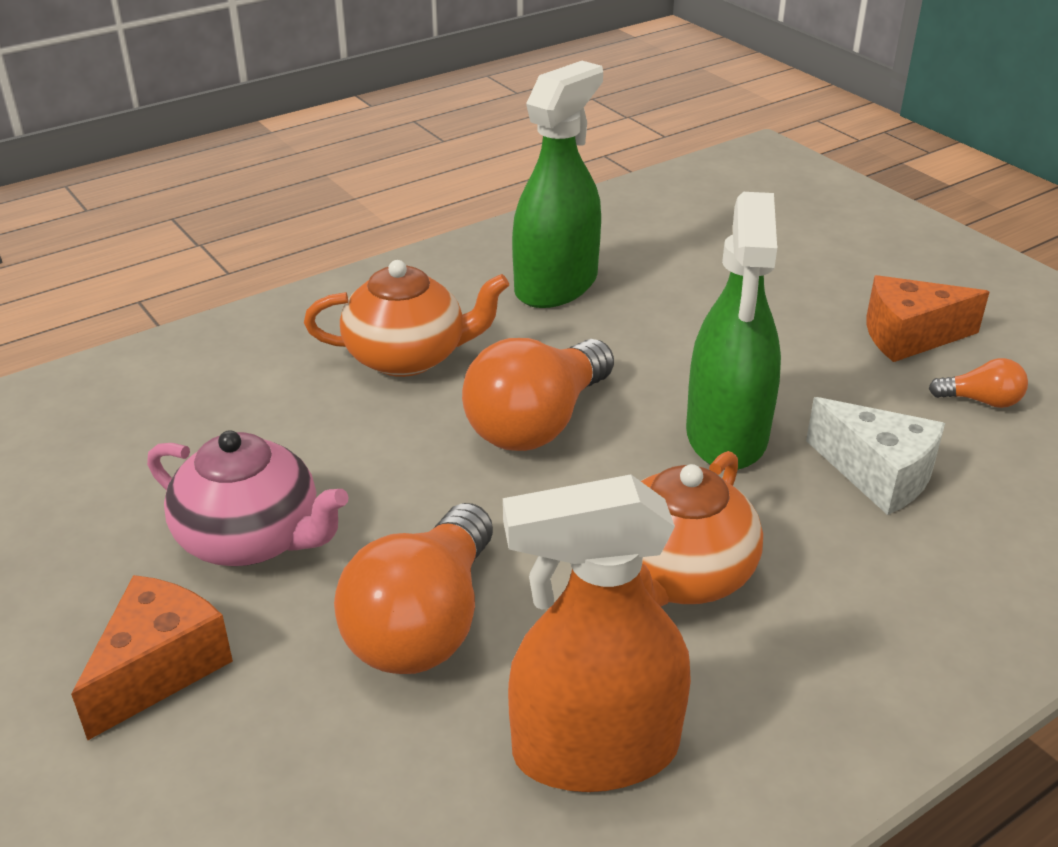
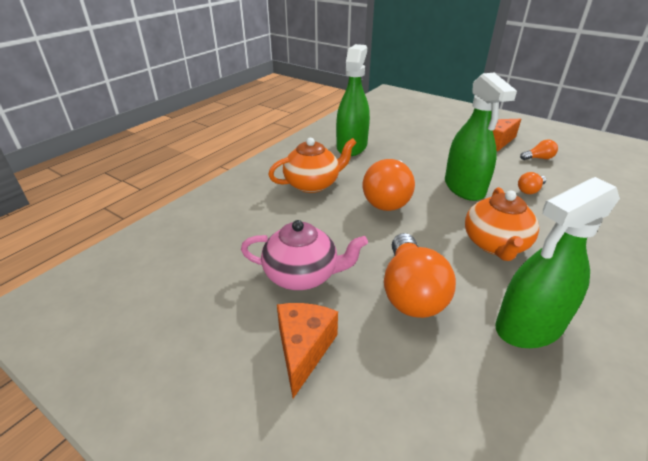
camera: 20 degrees left, 0 degrees up
(595, 751) = (529, 326): orange spray bottle -> green spray bottle
(878, 475) = (530, 190): white cheese -> orange light bulb

